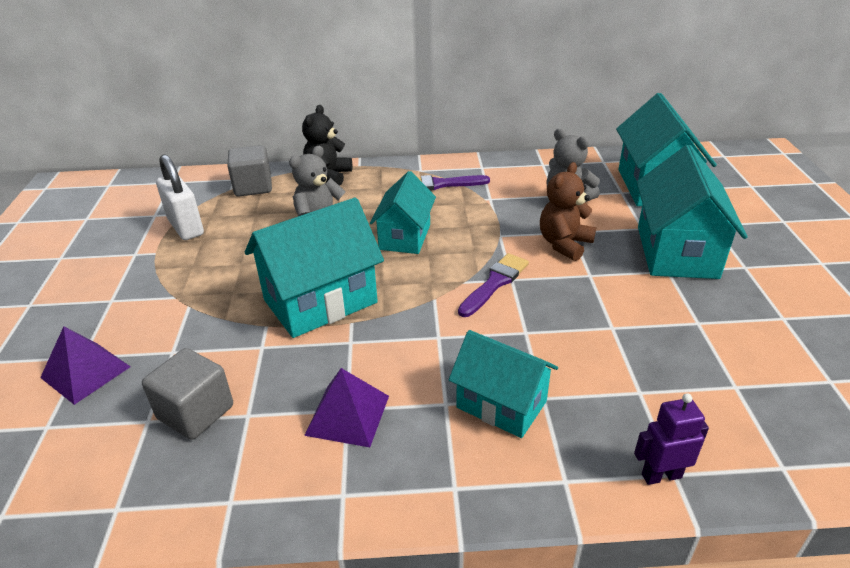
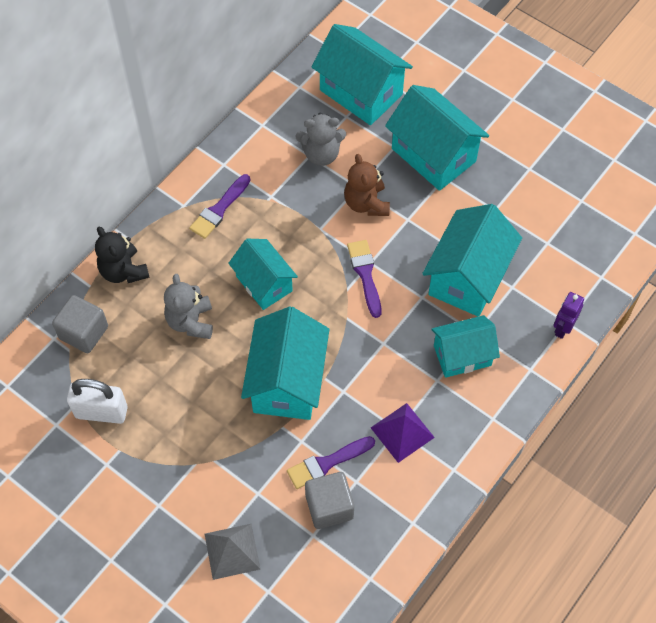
camera: 50 degrees left, 25 degrees up
(85, 372) = (232, 551): purple pyramid -> grey pyramid
(251, 379) = (327, 463): none -> purple brush
(596, 350) = (468, 277): none -> turquoise house

